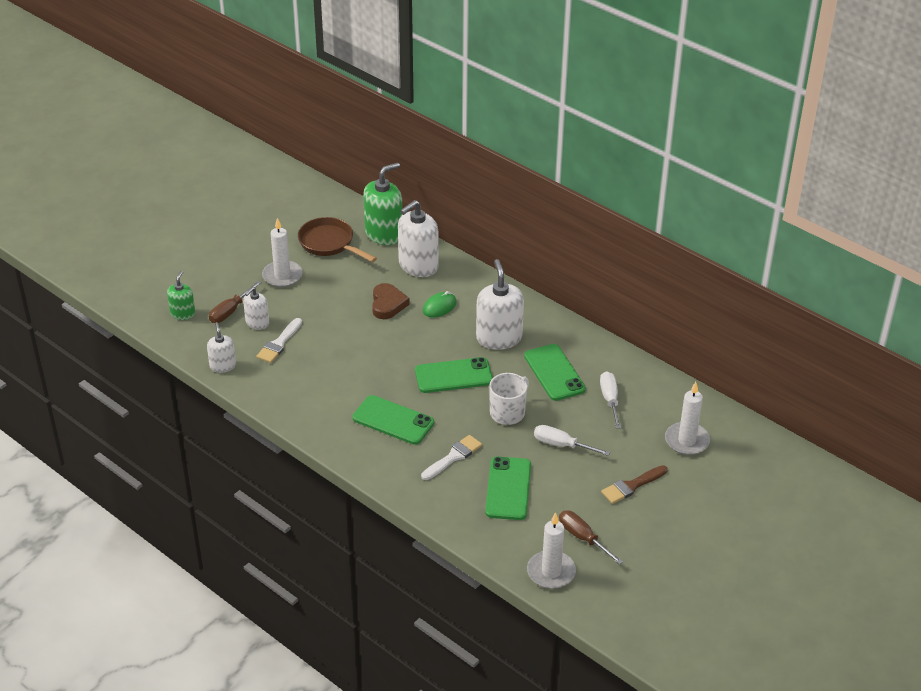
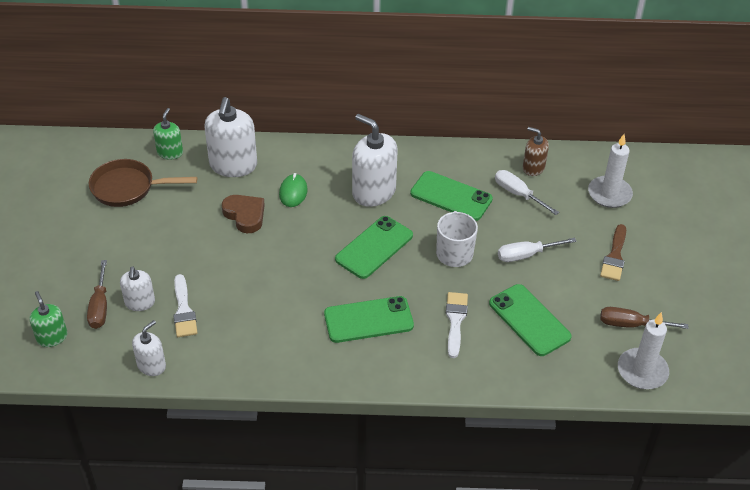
camera: 40 degrees left, 5 degrees up
(223, 366) = (151, 365): white soap dispenser -> white soap dispenser turned 90 degrees clockwise
(282, 276) = (115, 243): white candle -> none
(384, 234) = (170, 152): green soap dispenser -> green soap dispenser, size x0.56
(647, 388) = (533, 168): none -> brown soap dispenser

